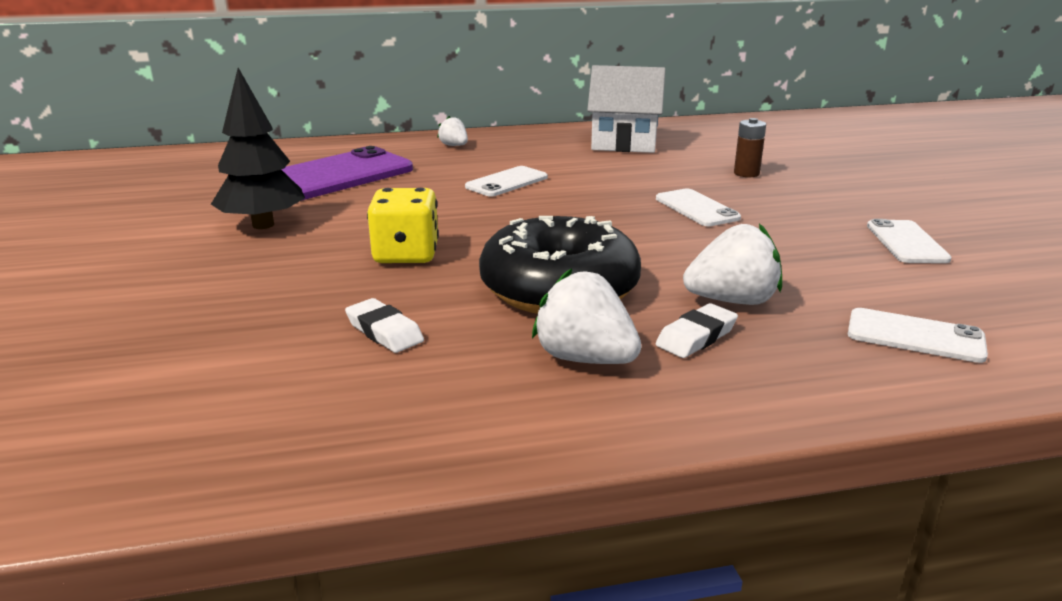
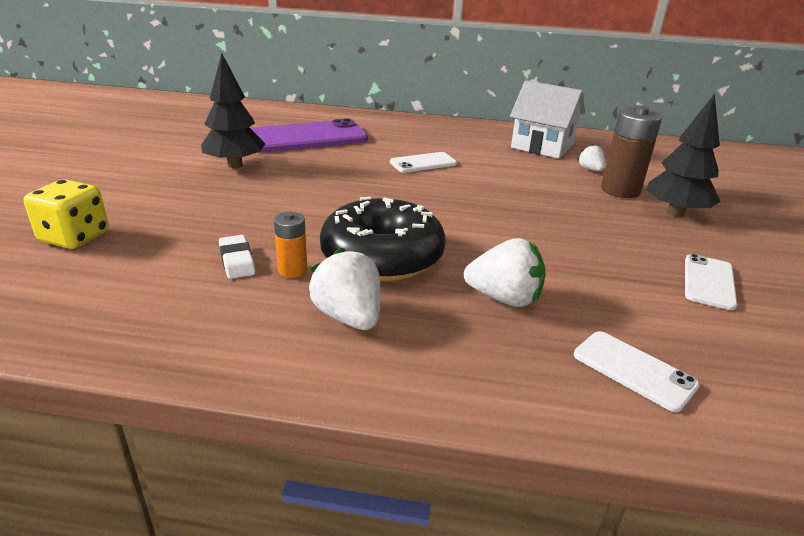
camera: 20 degrees right, 5 degrees up
(406, 254) = (303, 206): yellow dice -> yellow dice (75, 237)
(454, 146) = (412, 127): white strawberry -> white strawberry (590, 170)
(467, 326) = (292, 270): none -> orange battery
(696, 208) = (549, 212): white phone -> none
(696, 337) = (447, 321): white eraser -> none
(746, 173) = (620, 190): brown battery -> brown battery, size x1.80
(819, 185) = (675, 213): none -> black tree

